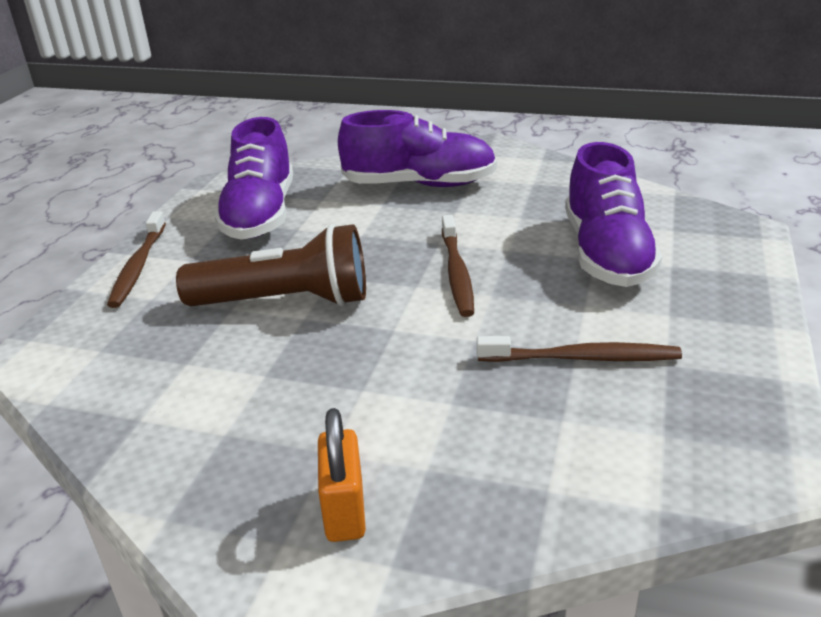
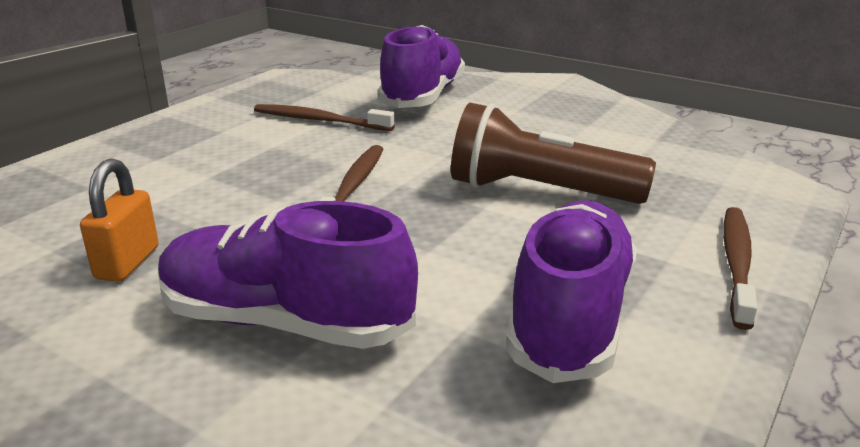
camera: 165 degrees left, 5 degrees down
(344, 511) = (515, 92): orange padlock -> orange padlock (127, 263)
(606, 254) = (192, 177): purple shoe -> purple shoe (423, 97)

